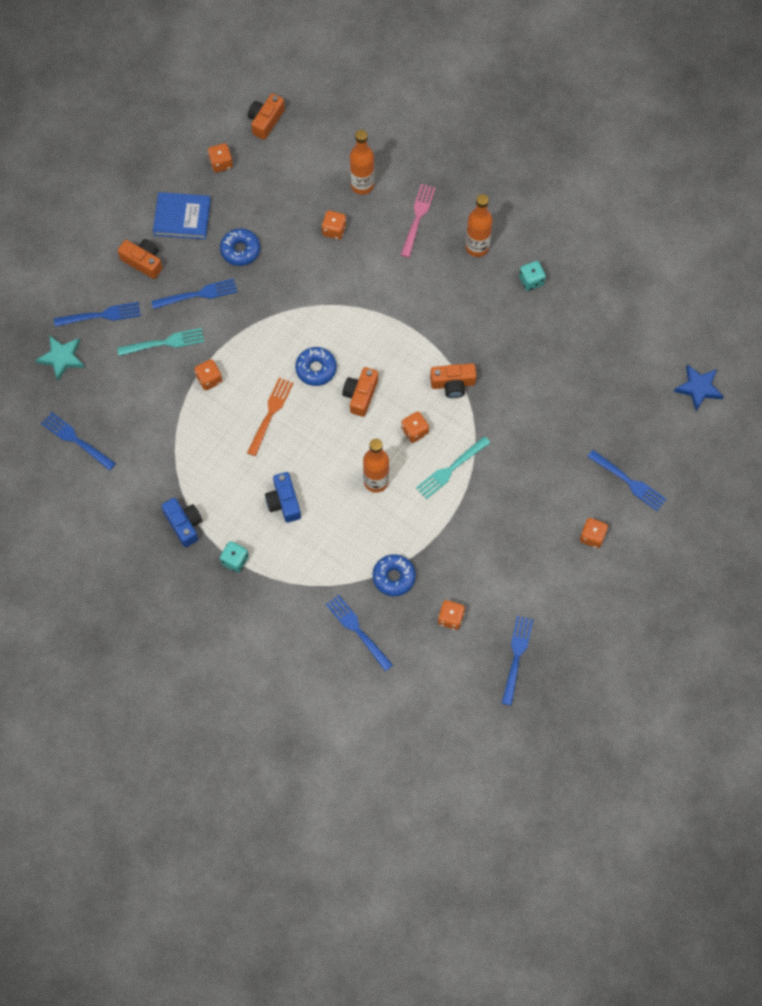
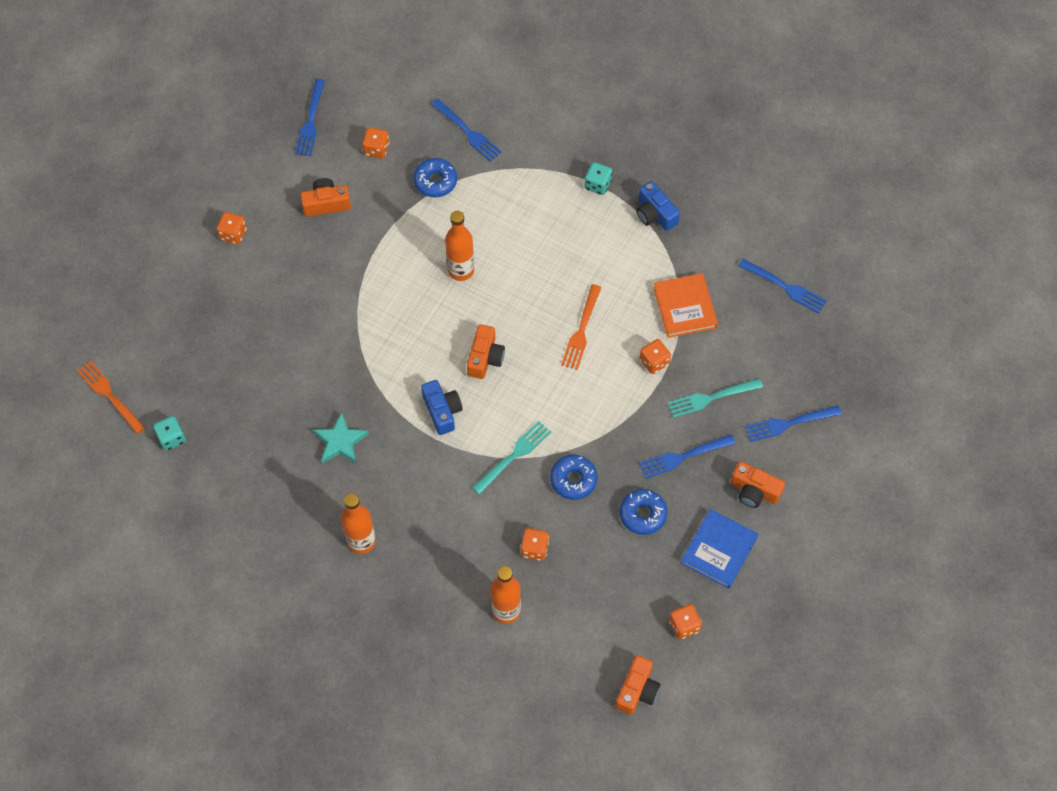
camera: 175 degrees right, 5 degrees down
(62, 358) = (821, 372): turquoise star -> turquoise star (340, 441)
(172, 428) = (685, 307): none -> orange book
(182, 217) = (719, 550): blue book -> blue book turned 60 degrees counterclockwise
(284, 502) = (555, 243): blue camera -> blue camera (442, 411)
(316, 369) = (537, 382): blue donut -> blue donut (573, 480)
(414, 431) = (423, 324): orange dice -> none
(418, 218) = (435, 573): pink fork -> none
(451, 469) = (382, 288): turquoise fork -> turquoise fork (514, 455)
(453, 384) = (384, 378): orange camera -> orange camera (326, 203)
(531, 281) = (296, 504): turquoise dice -> turquoise dice (171, 438)
(629, 482) = (192, 290): blue fork -> none
(698, 388) = (109, 395): blue star -> orange fork

